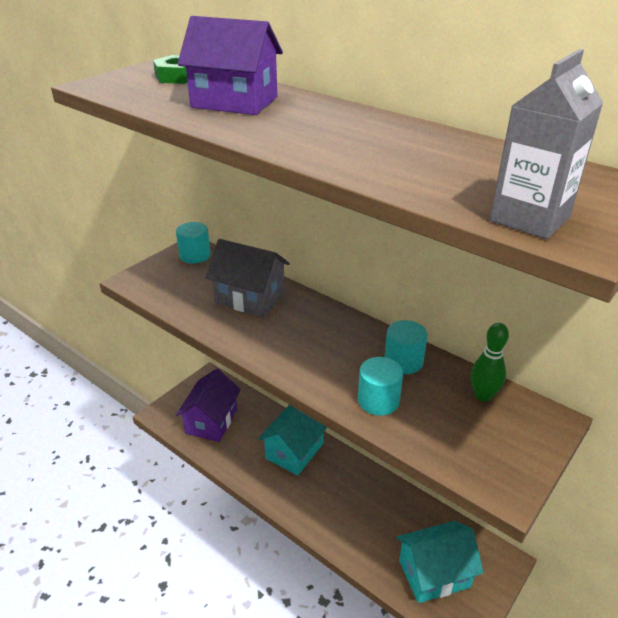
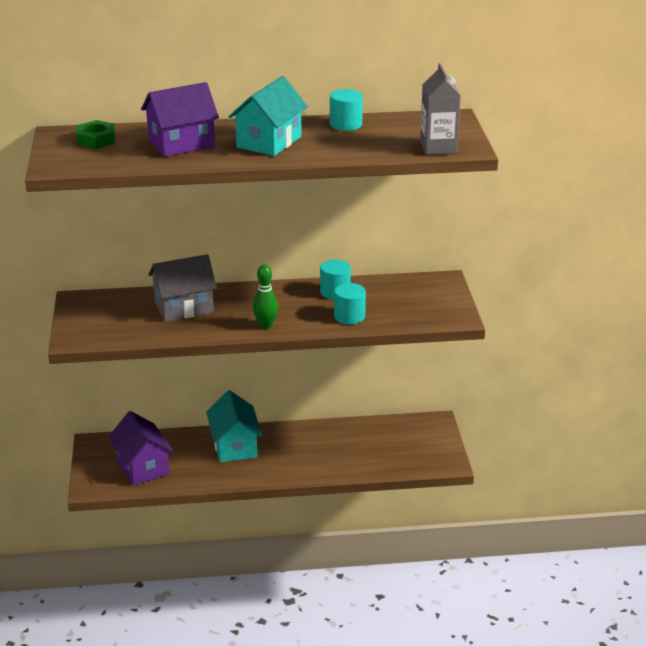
camera: 45 degrees left, 5 degrees down
(195, 255) = (90, 303): turquoise cylinder -> turquoise cylinder (346, 124)
(434, 574) = (406, 451): turquoise house -> turquoise house (269, 142)
(483, 396) = (399, 286): green bowling pin -> green bowling pin (266, 325)

